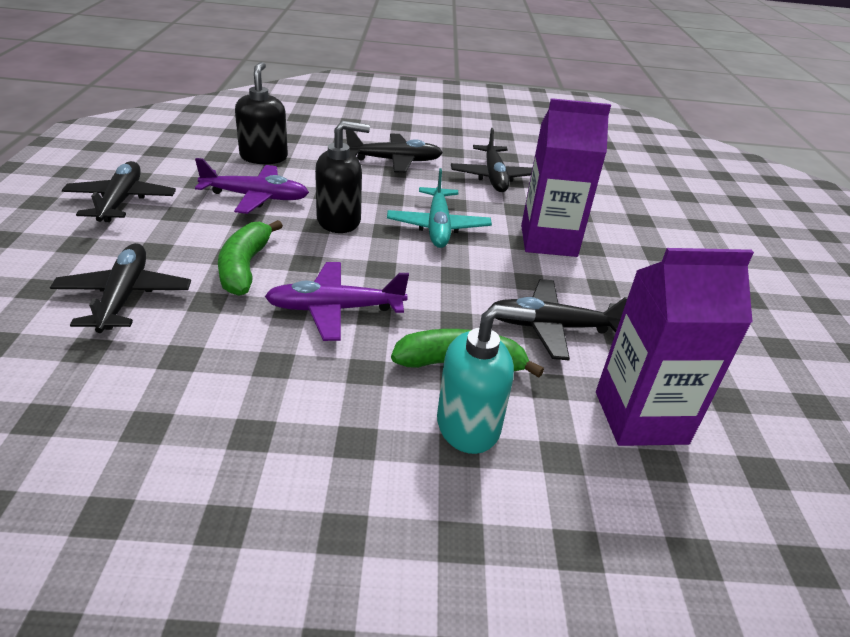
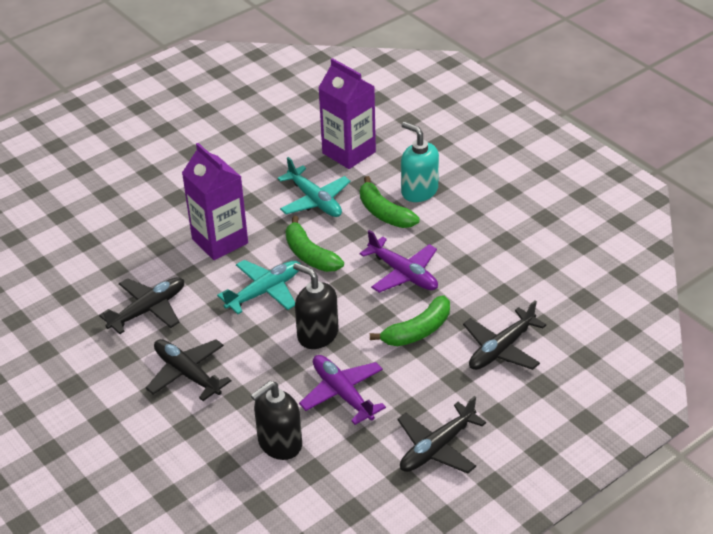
camera: 125 degrees left, 5 degrees up
(456, 273) = (309, 255): none -> green banana
(552, 327) = (315, 200): black plane -> turquoise plane

